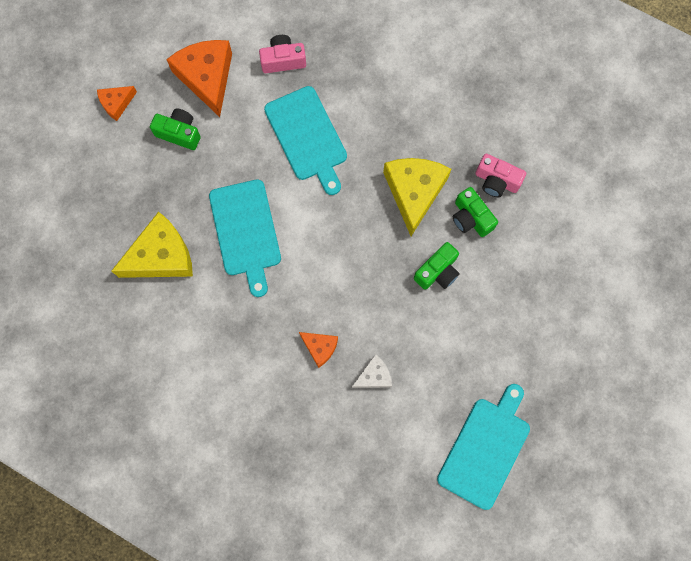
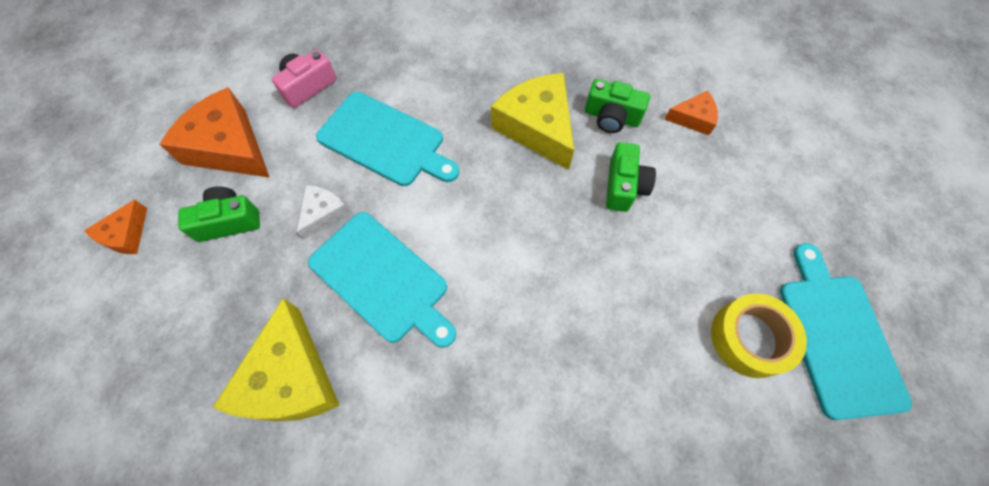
camera: 35 degrees left, 10 degrees down
(161, 256) = (291, 378): yellow cheese -> yellow cheese turned 150 degrees clockwise
(320, 347) = (567, 354): orange cheese -> orange cheese (693, 118)
(374, 376) = (653, 343): white cheese -> white cheese (323, 213)
(432, 413) = (750, 338): none -> yellow tape
(496, 181) = (606, 72): pink camera -> none

